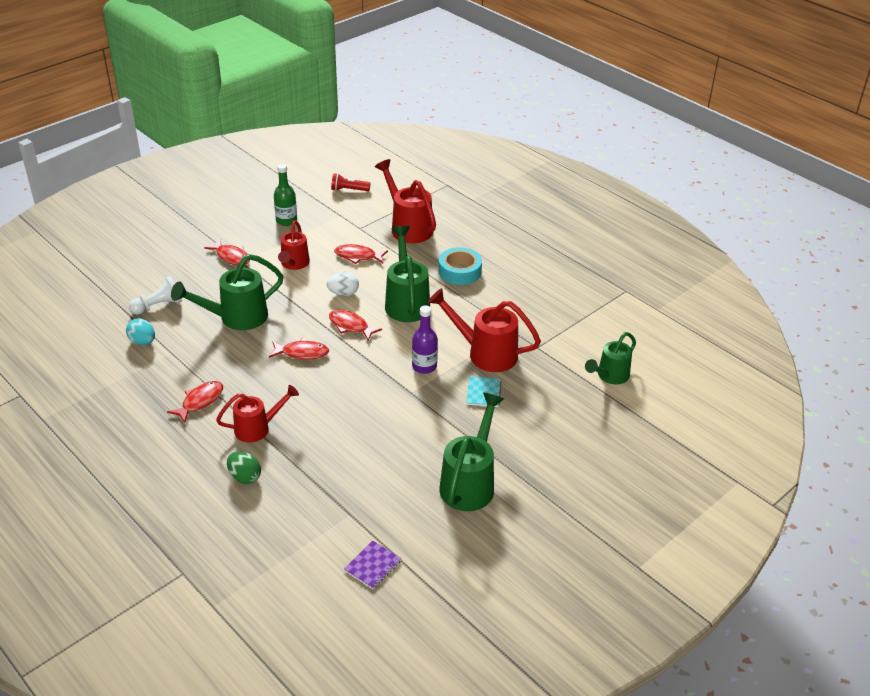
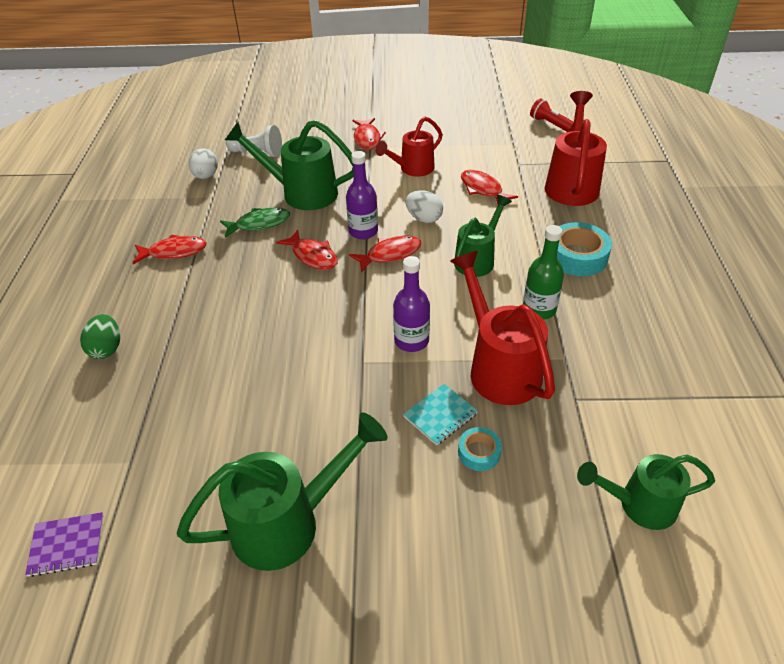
camera: 45 degrees right, 5 degrees up
(142, 342) = (206, 176): turquoise egg -> white egg
(235, 352) = (259, 224): none -> green fish
(257, 428) = (180, 307): red watering can -> none
(286, 220) = (455, 128): green bottle -> green bottle (539, 309)
(314, 321) = (363, 231): none -> purple bottle
(350, 326) = (390, 254): red fish -> red fish turned 75 degrees clockwise
(406, 302) = (477, 259): green watering can -> green watering can, size x0.66
(521, 398) = (479, 452): none -> turquoise tape

